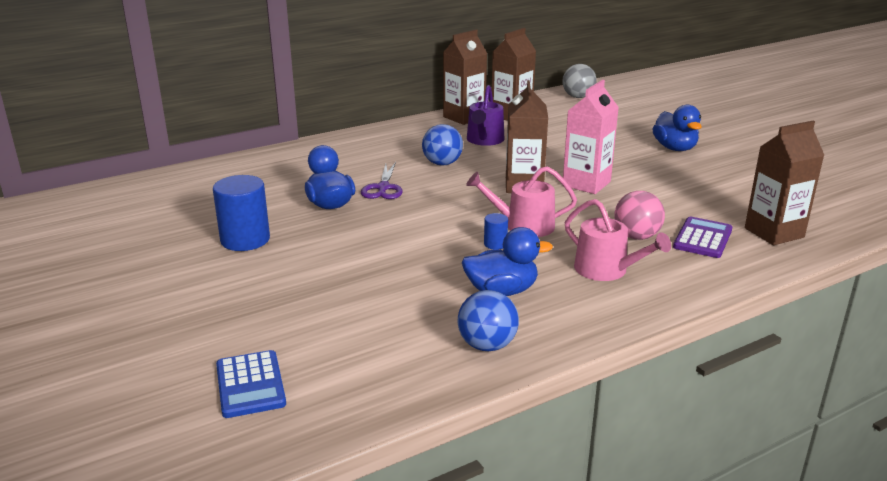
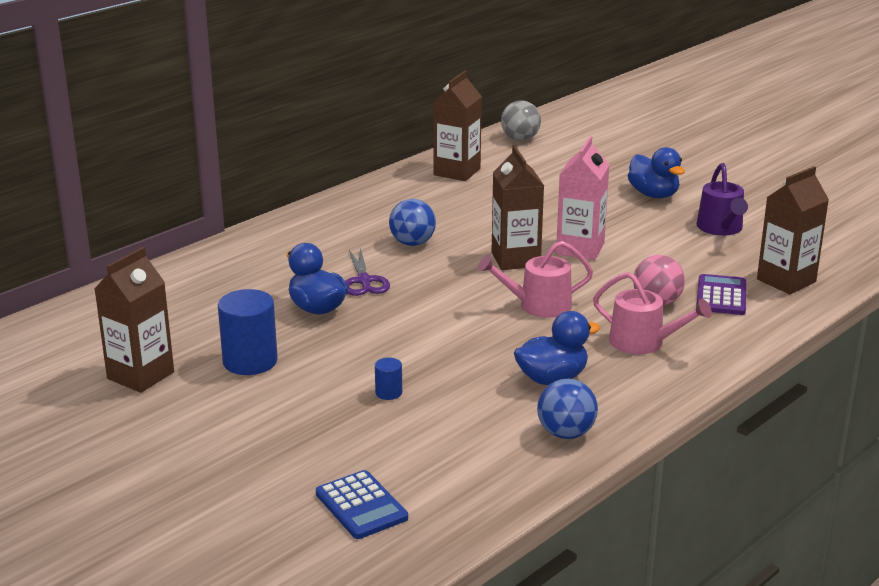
camera: 15 degrees left, 0 degrees up
(464, 117) = (404, 180): brown carton -> brown carton (140, 375)
(484, 140) = (443, 208): purple watering can -> purple watering can (721, 228)
(495, 244) = (520, 330): blue cylinder -> blue cylinder (388, 393)

